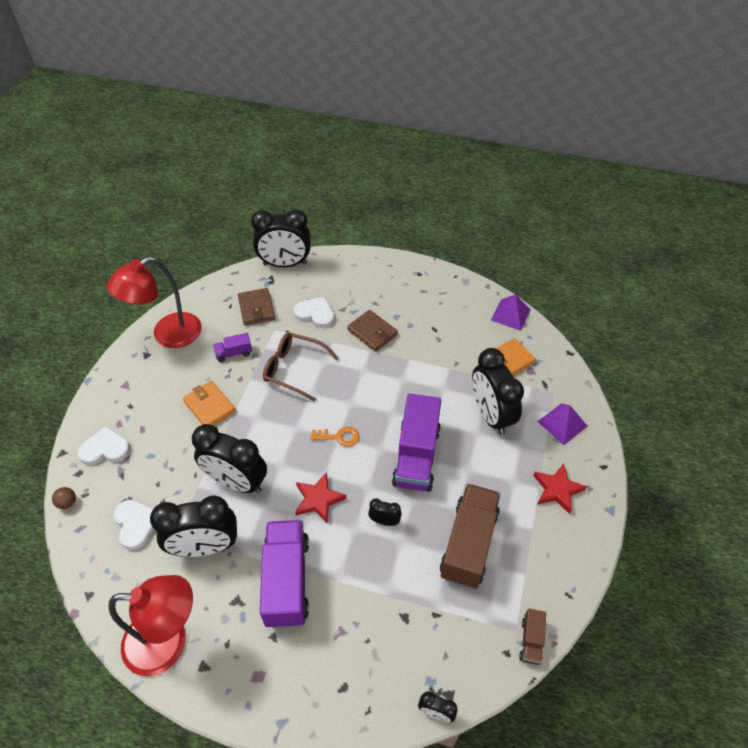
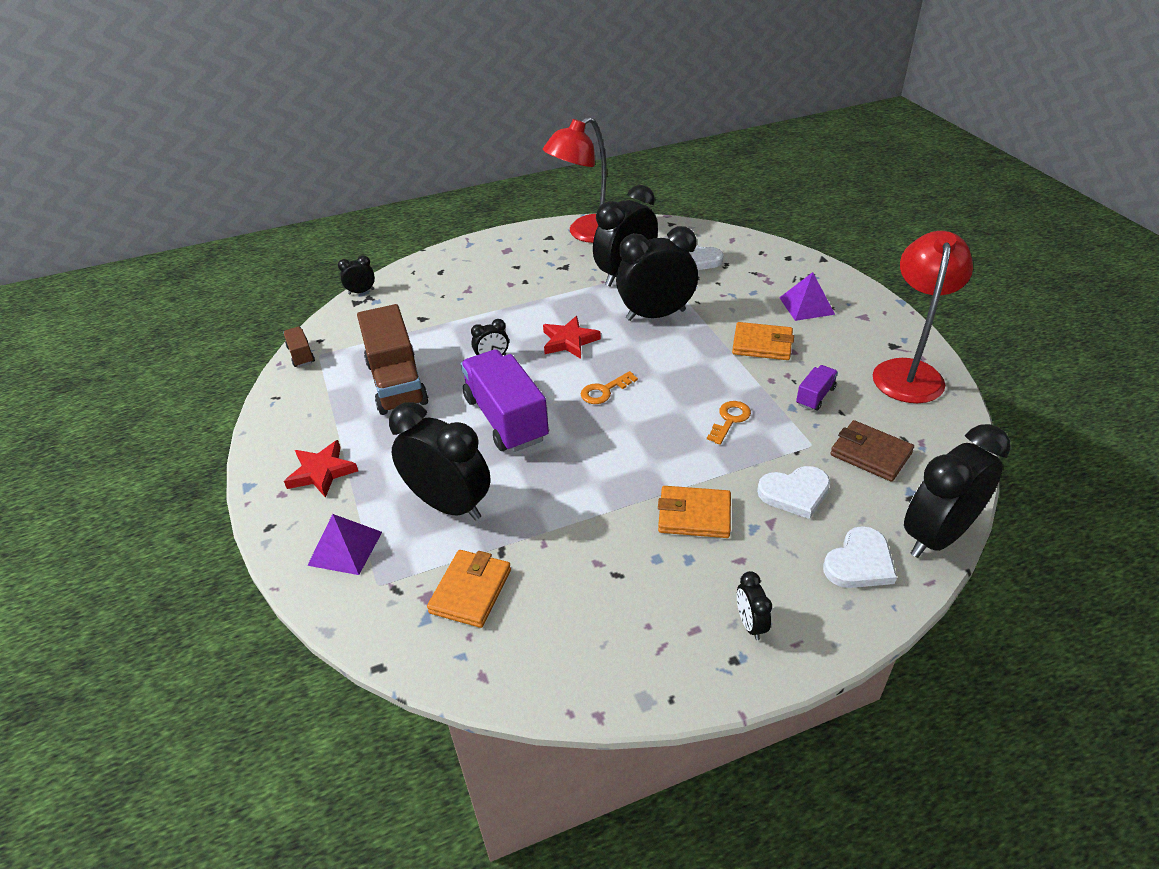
camera: 145 degrees right, 10 degrees down
(67, 503) = (765, 243): brown ball -> none
(105, 449) = (795, 277): white heart -> white heart (859, 563)
(287, 581) = (538, 291): purple truck -> none
(294, 369) = (730, 420): brown glasses -> orange key
(372, 332) = (694, 515): brown wallet -> orange wallet
(399, 280) = (750, 624): none -> black clock
(510, 314) = (518, 679): purple pyramid -> purple pyramid (806, 305)

